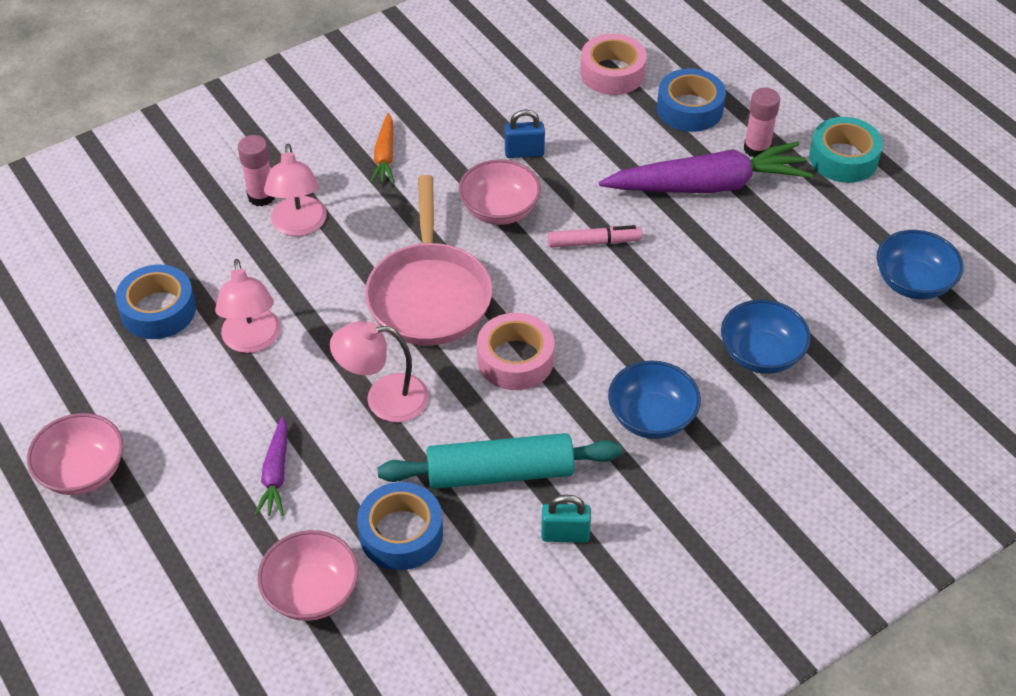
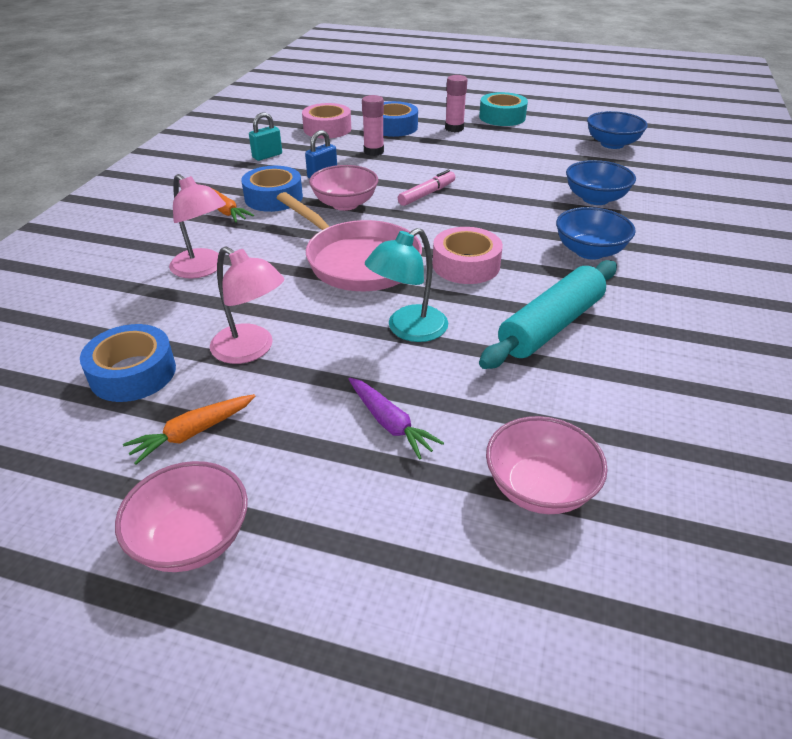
camera: 40 degrees left, 10 degrees down
(149, 392) = (193, 433): none -> orange carrot
(261, 196) = (149, 266): pink glue stick -> pink glue stick (373, 151)
(384, 399) = (408, 330): pink lamp -> turquoise lamp
(401, 533) = (543, 401): blue tape -> blue tape (273, 197)
(565, 534) = (643, 334): turquoise padlock -> turquoise padlock (267, 156)
(708, 185) = (452, 149): purple carrot -> none

